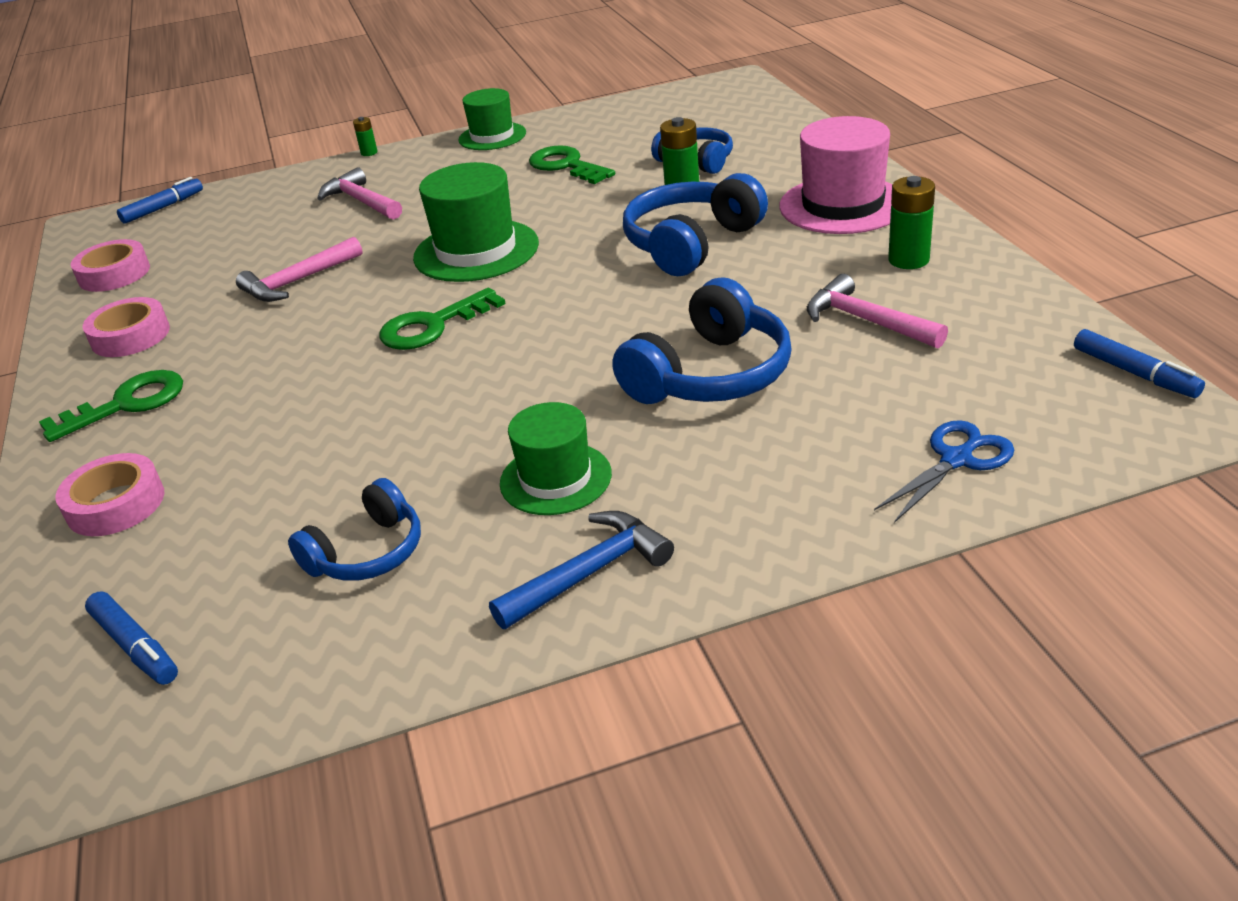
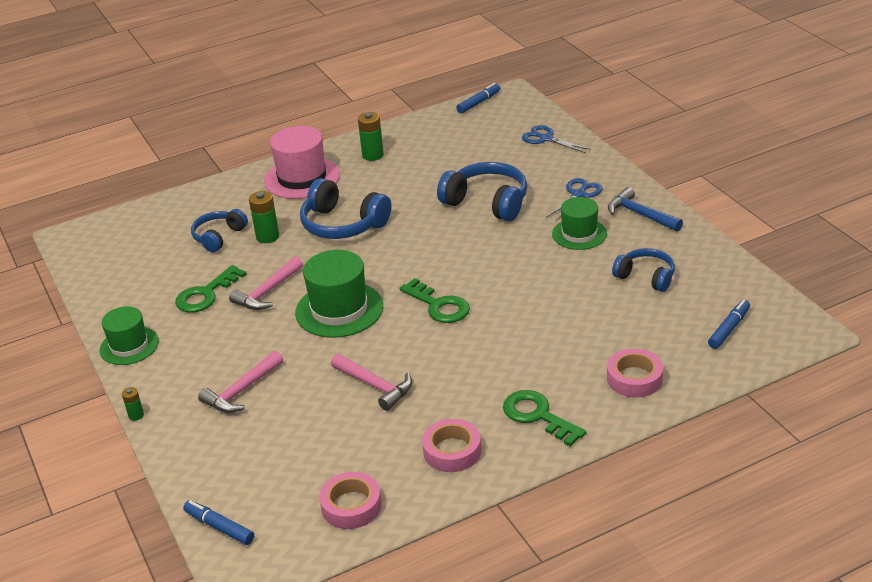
camera: 100 degrees left, 0 degrees up
(702, 489) = (578, 194): none -> blue scissors
(866, 321) = (435, 164): pink hammer -> pink hammer (267, 292)

